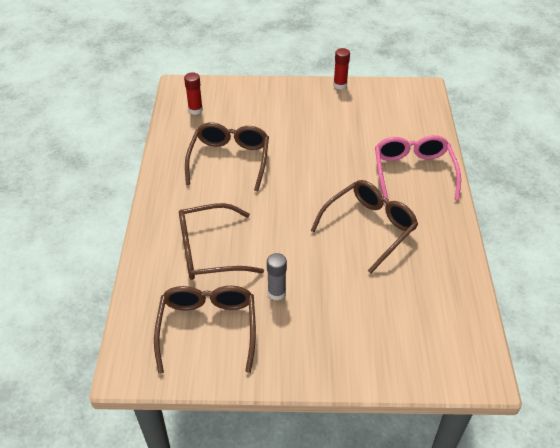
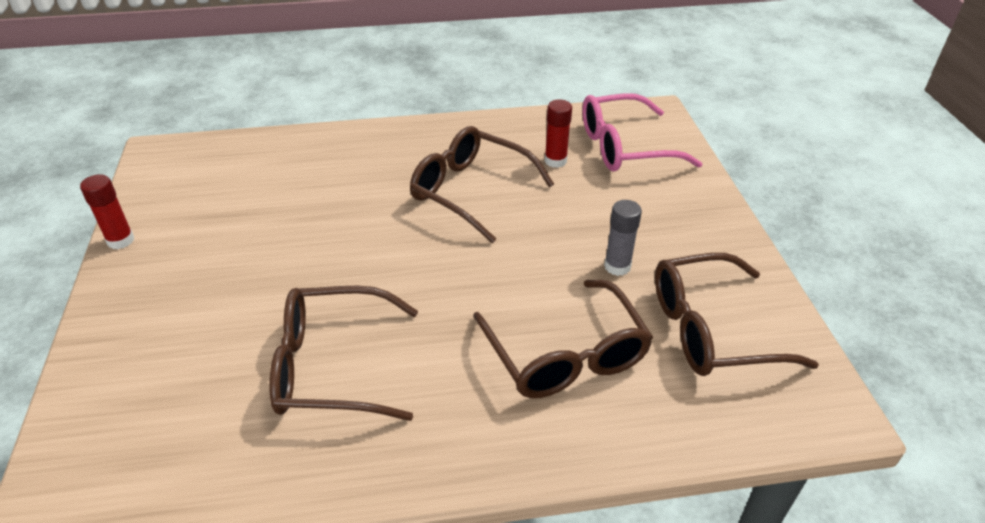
camera: 100 degrees left, 5 degrees down
(195, 110) = (155, 458): red glue stick -> red glue stick (555, 161)
(413, 173) = (357, 158): pink glasses -> pink glasses (626, 147)

